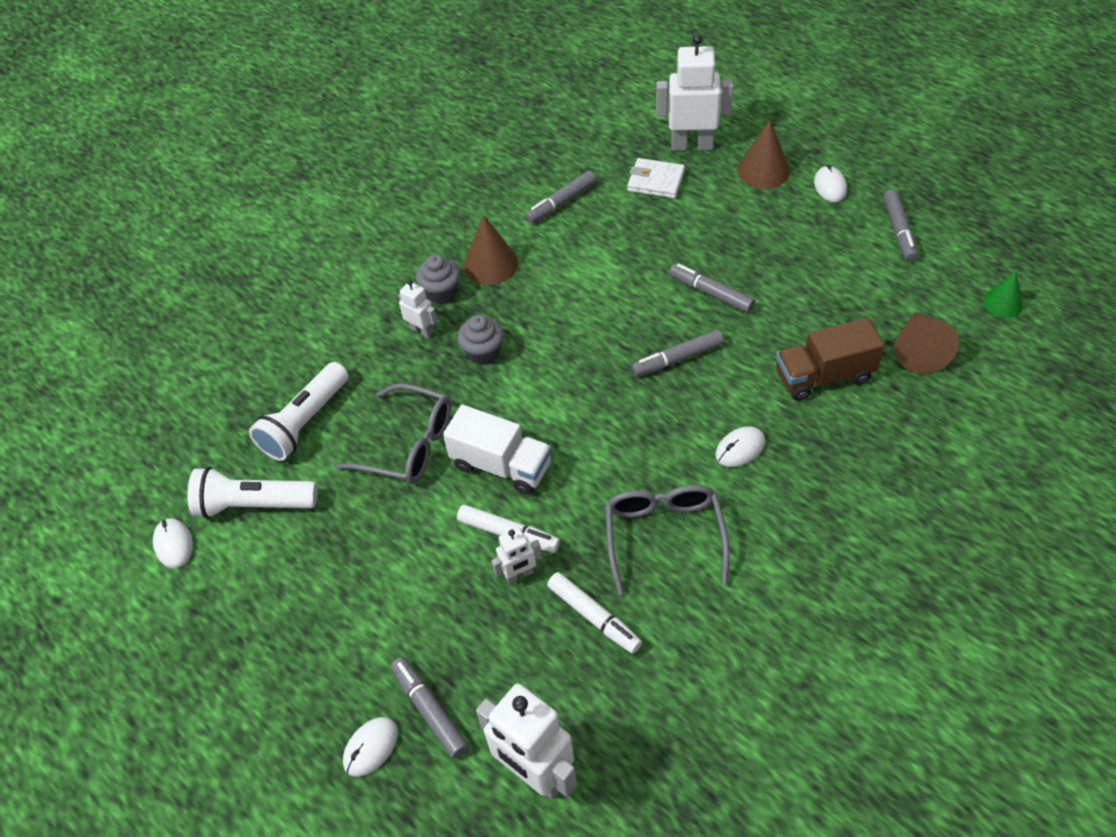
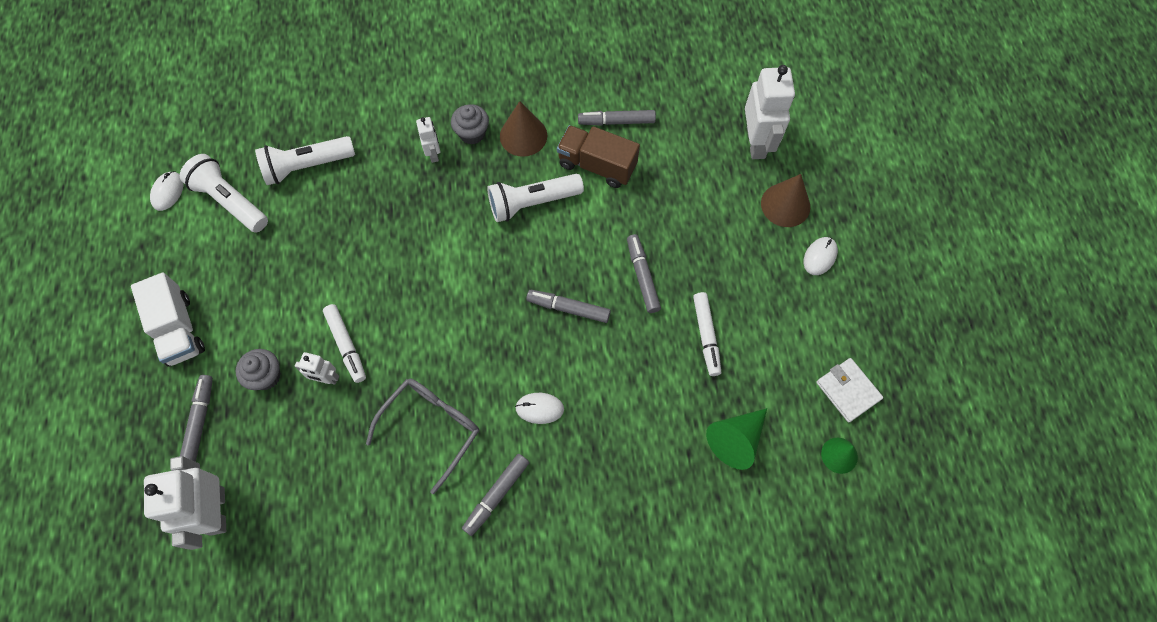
camera: 35 degrees right, 15 degrees up
(370, 747) = (151, 415): white mouse -> none
(408, 444) = (348, 232): grey glasses -> none
(483, 352) = (454, 201): grey cupcake -> grey cupcake (266, 376)
(501, 465) = (387, 294): white truck -> white truck (178, 329)
(556, 306) = (532, 203): none -> white flashlight
(594, 617) = (339, 444): white marker -> white marker (706, 336)
(655, 181) = (699, 154): white wallet -> white wallet (848, 391)
(692, 145) = (756, 142): white robot -> white robot turned 45 degrees clockwise
(823, 376) = (650, 403): brown truck -> brown truck (597, 165)
(899, 231) = (829, 334): grey marker -> grey marker (496, 495)
(918, 350) = (736, 440): brown cone -> green cone

